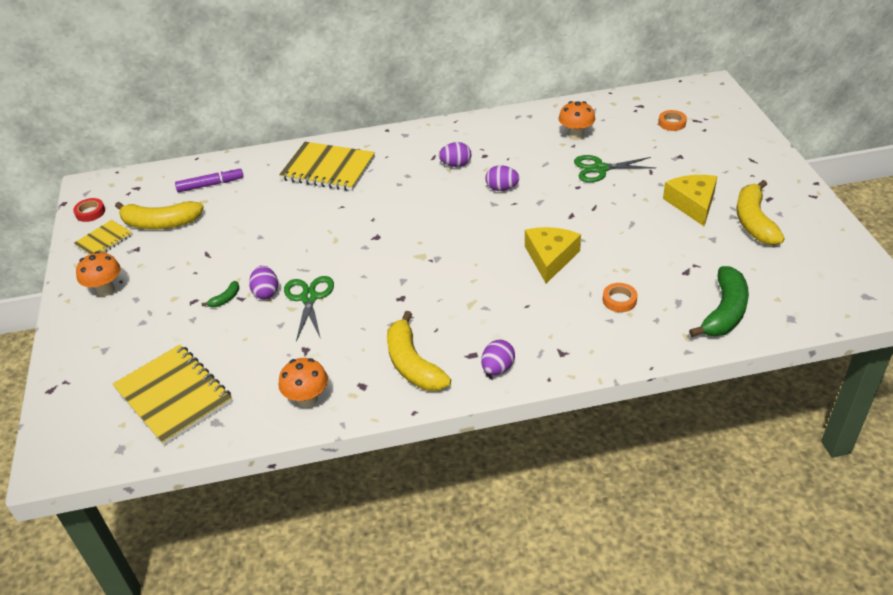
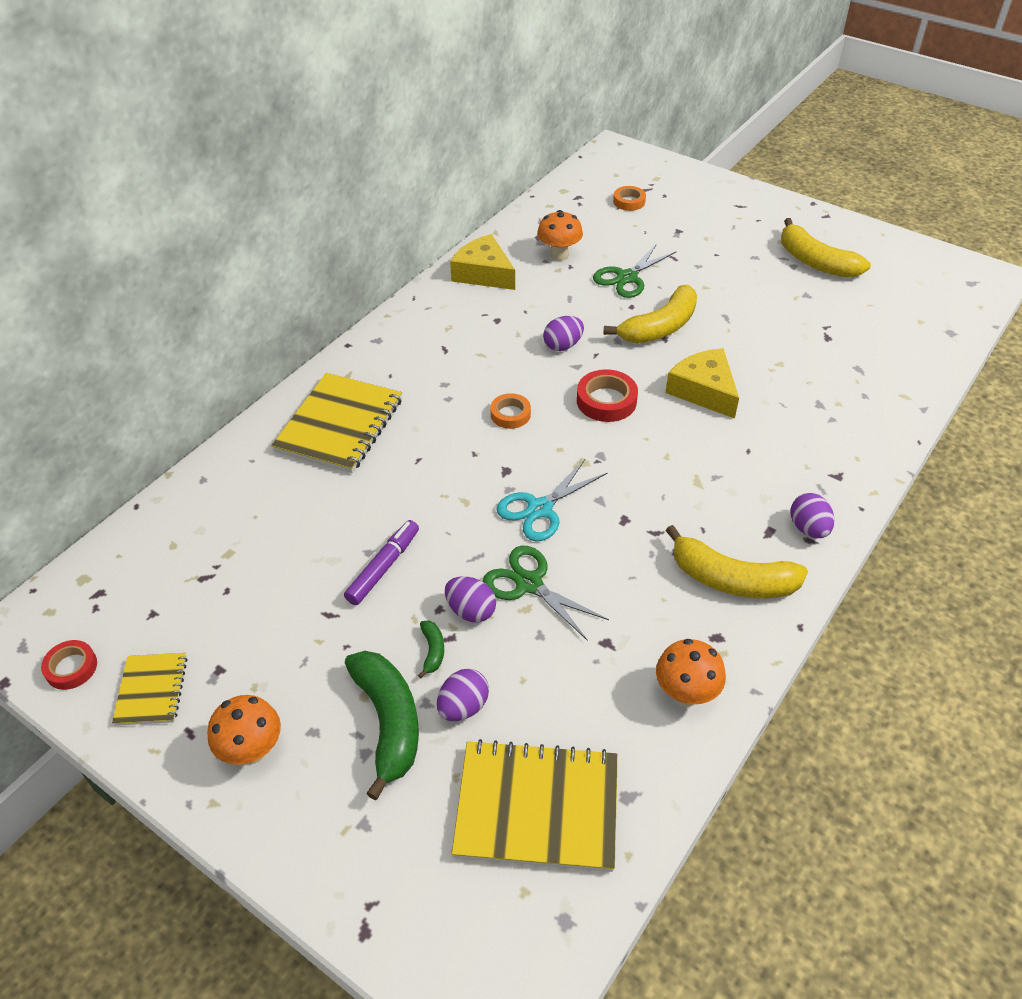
camera: 45 degrees left, 5 degrees up
(160, 223) = (206, 617): yellow banana -> yellow banana (660, 327)
(210, 185) = (208, 528): purple marker -> purple marker (383, 567)
(328, 169) = (339, 425): yellow notebook -> yellow notebook turned 45 degrees counterclockwise
(366, 266) = (540, 509): none -> turquoise scissors
(456, 164) = (481, 345): purple egg -> purple egg (463, 707)
(482, 231) = (606, 401): none -> red tape
(619, 300) = (814, 396): orange tape -> orange tape (510, 414)
(692, 204) = (749, 271): yellow cheese -> yellow cheese (484, 273)
(724, 312) = (901, 356): green banana -> green banana (388, 722)

